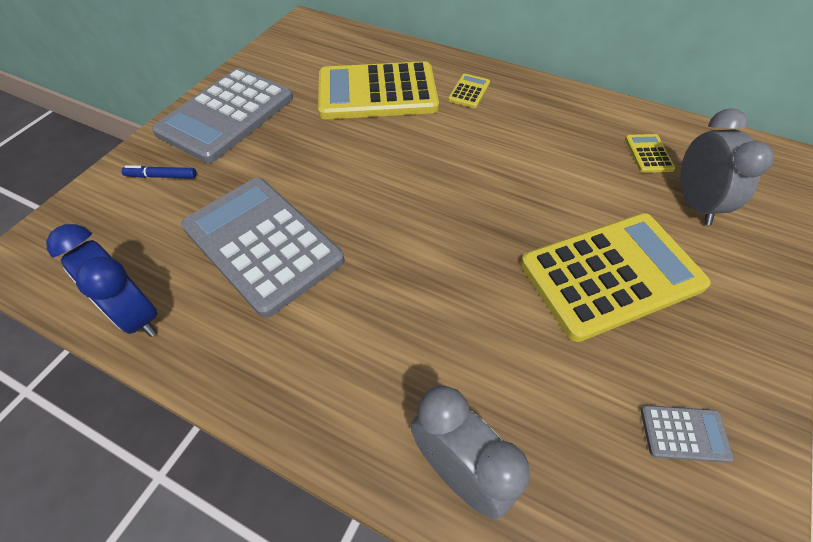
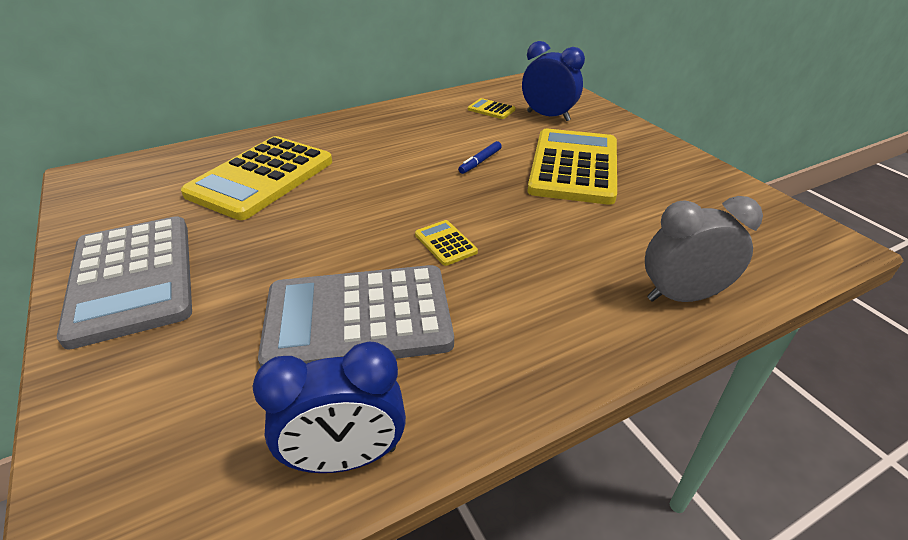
camera: 55 degrees left, 15 degrees down
(161, 176) = (150, 366): blue marker -> blue marker (480, 161)
(469, 91) = (333, 139): yellow calculator -> yellow calculator (445, 243)
(684, 433) = (705, 198): grey calculator -> none
(694, 203) = (548, 116): grey clock -> blue clock

